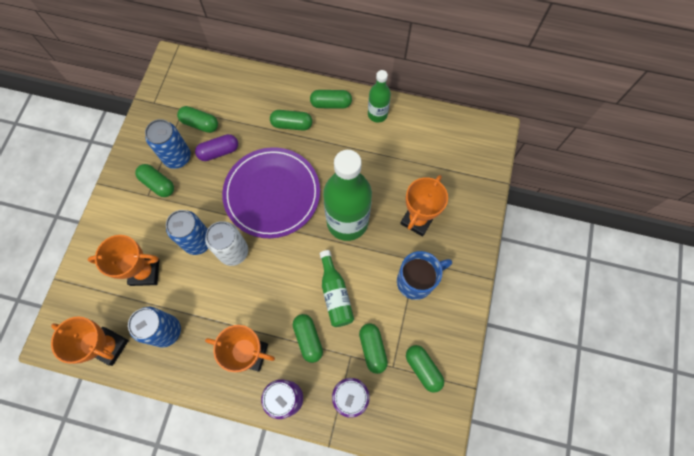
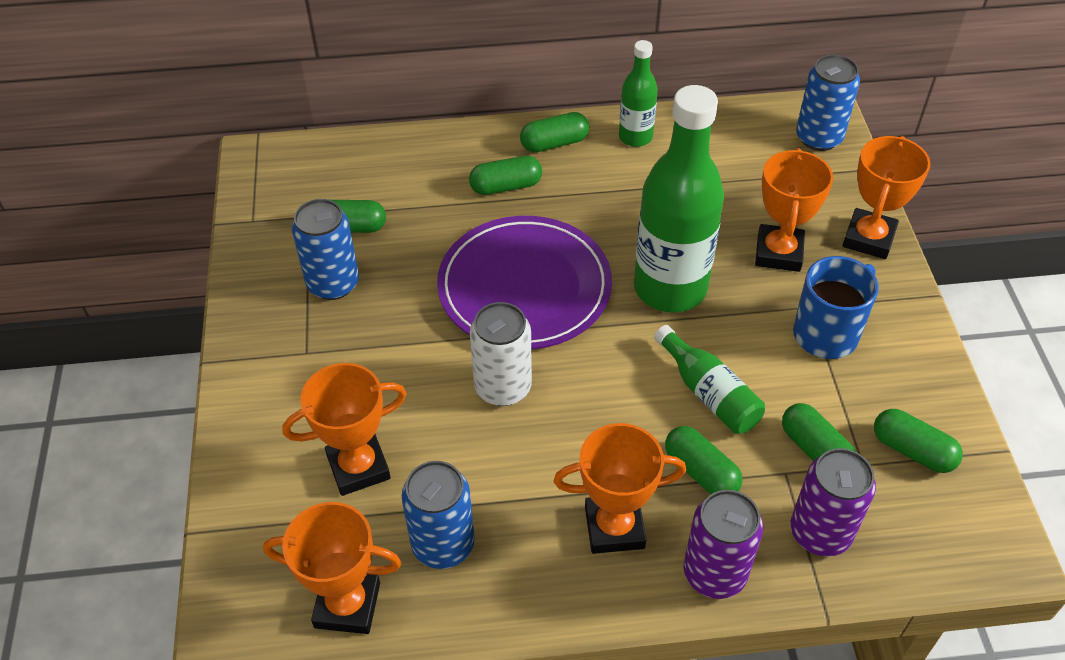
camera: 20 degrees left, 20 degrees down
(158, 184) = (317, 331): green capsule -> none
(198, 241) = (431, 391): blue can -> blue can (818, 138)
(219, 152) = (402, 256): purple capsule -> none
(472, 228) = (868, 238): none -> orange trophy

